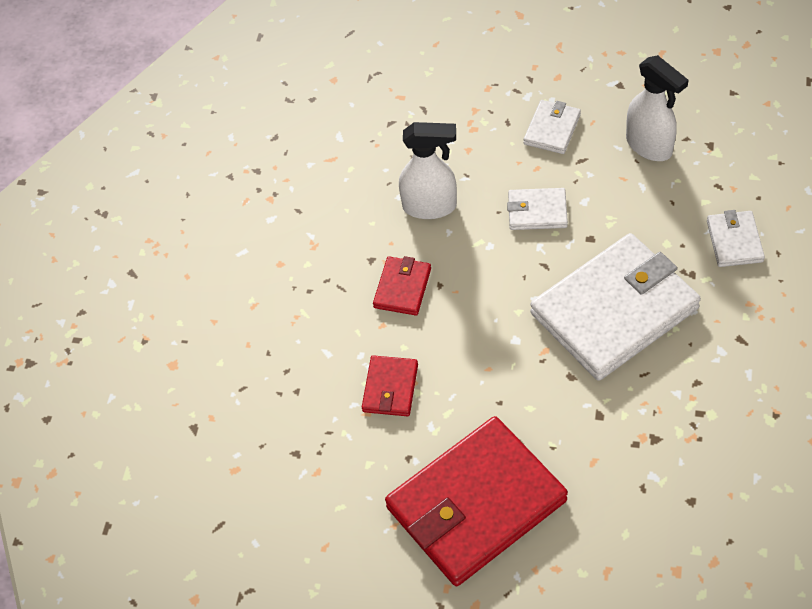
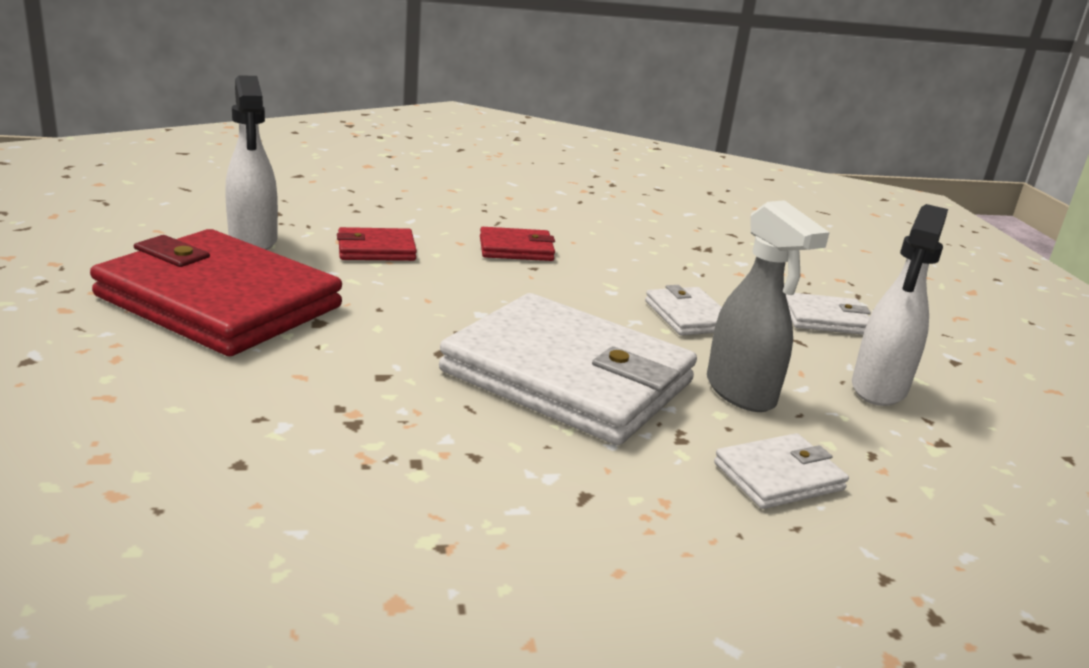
camera: 60 degrees right, 30 degrees down
(430, 206) = (639, 257): white spray bottle -> white spray bottle (253, 240)
(645, 222) = (741, 393): none -> grey spray bottle

